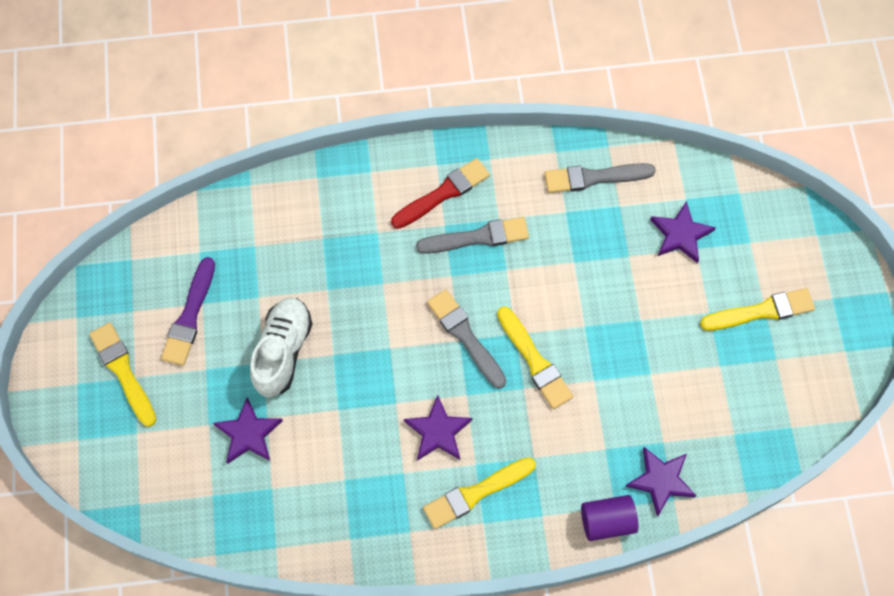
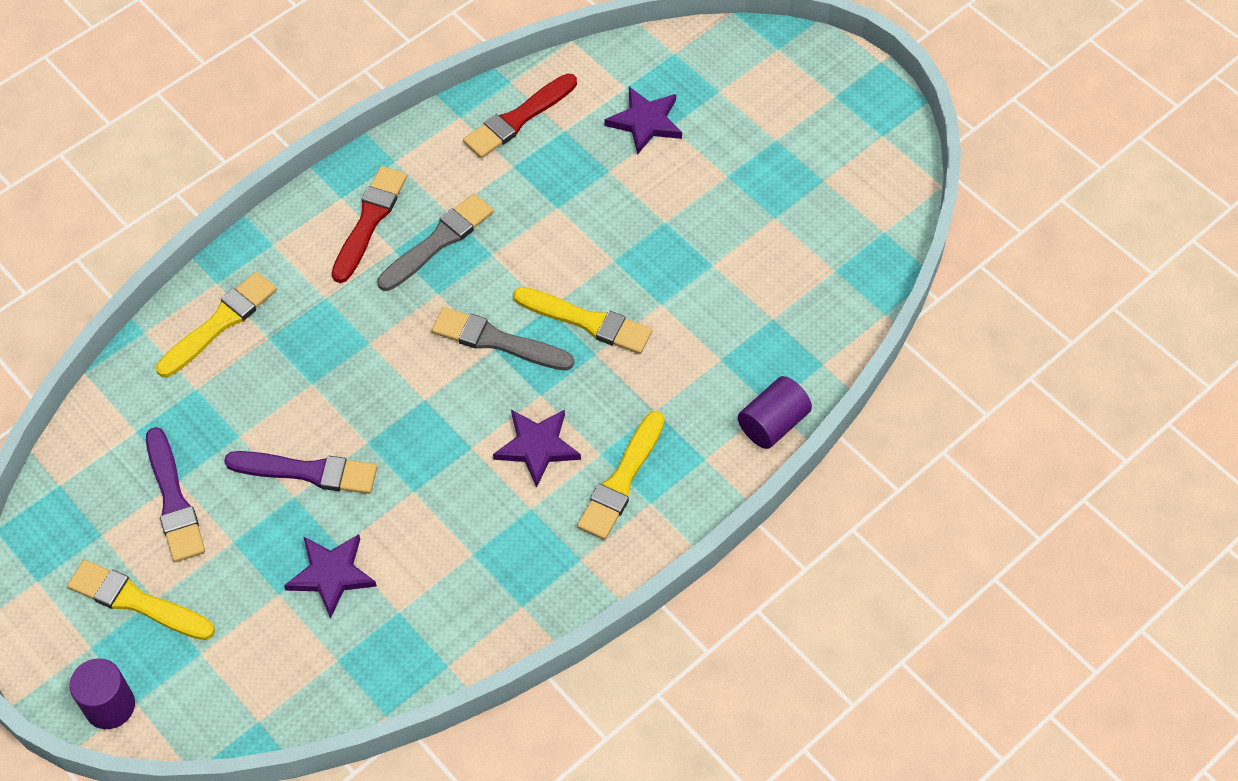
camera: 35 degrees left, 10 degrees down
(62, 431) = (110, 706): none -> purple cylinder
(283, 351) = (308, 472): white shoe -> purple brush
(594, 178) = (518, 119): grey brush -> red brush
(661, 480) = (797, 354): purple star -> none
(761, 311) = (777, 146): yellow brush -> yellow brush (220, 323)

